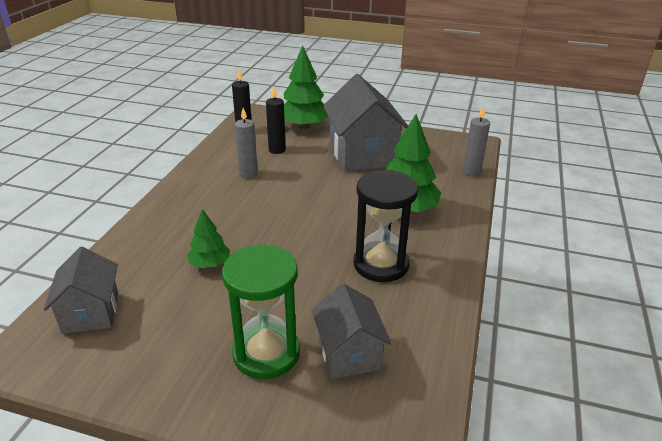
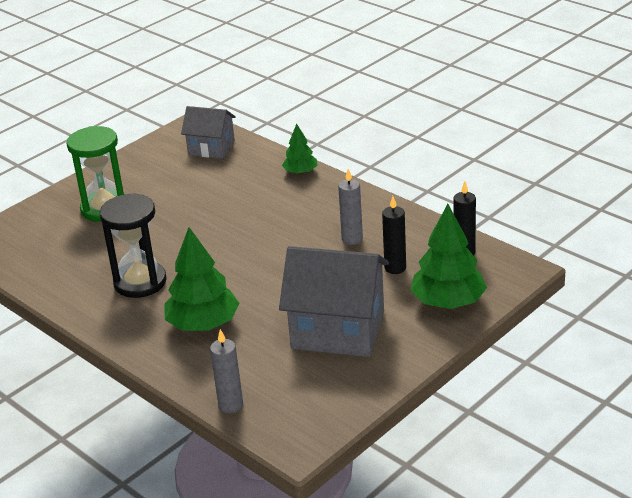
camera: 120 degrees right, 0 degrees up
(210, 263) = (221, 199): green tree -> green tree (300, 172)
(349, 353) = (70, 241): grey house -> none

